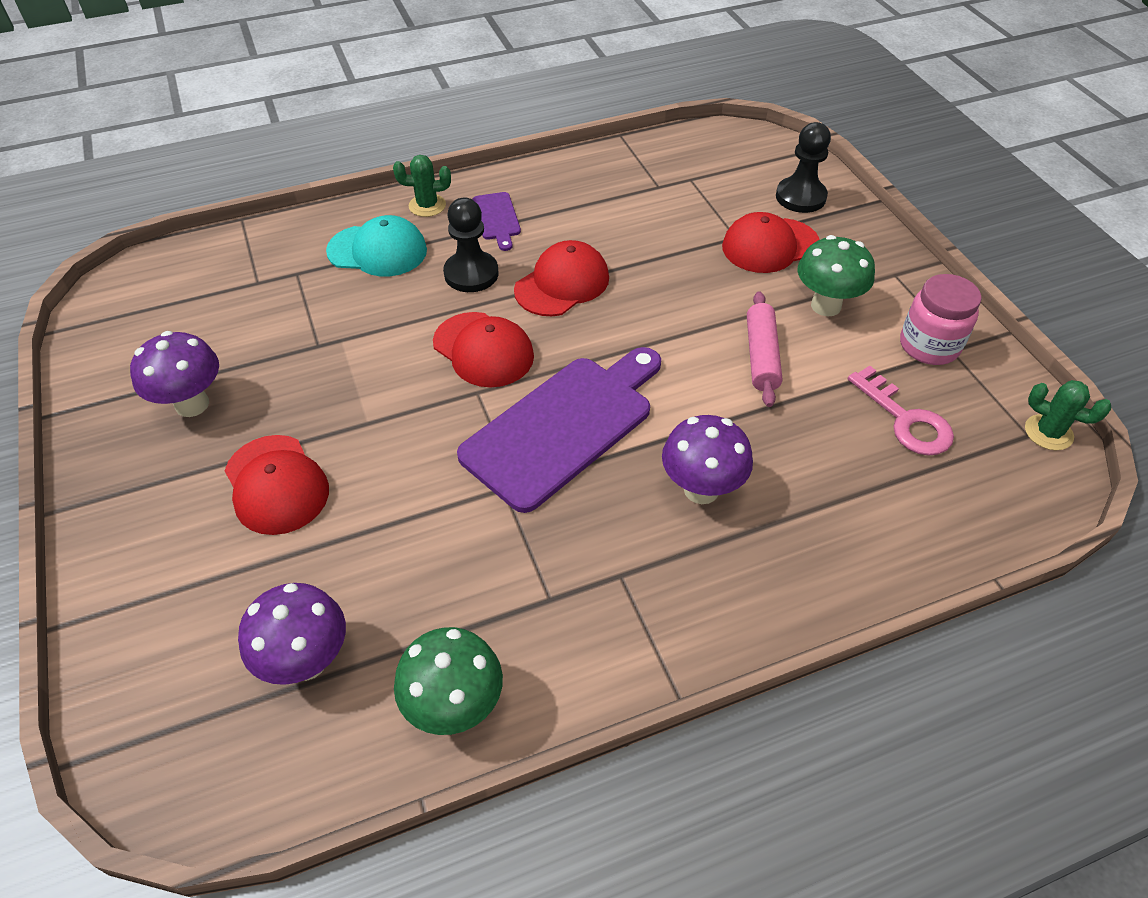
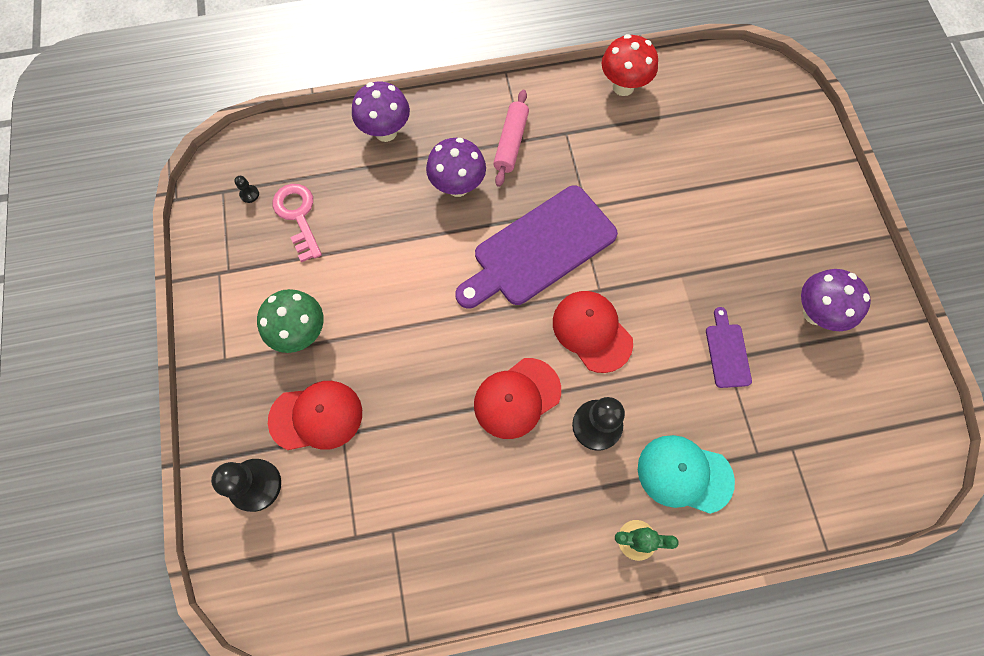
camera: 170 degrees left, 20 degrees up
(276, 484) = (739, 234): red cap -> none
(307, 661) = (703, 120): purple mushroom -> purple mushroom (386, 132)
(455, 706) = (623, 86): green mushroom -> red mushroom
(497, 218) = (566, 504): purple cutting board -> purple cutting board (727, 352)
(761, 356) = (376, 289): pink rolling pin -> pink rolling pin (511, 143)
(929, 346) = (243, 277): pink jar -> none
(989, 436) = (249, 194): none -> black pawn
(1048, 432) = (208, 191): green cactus -> none

